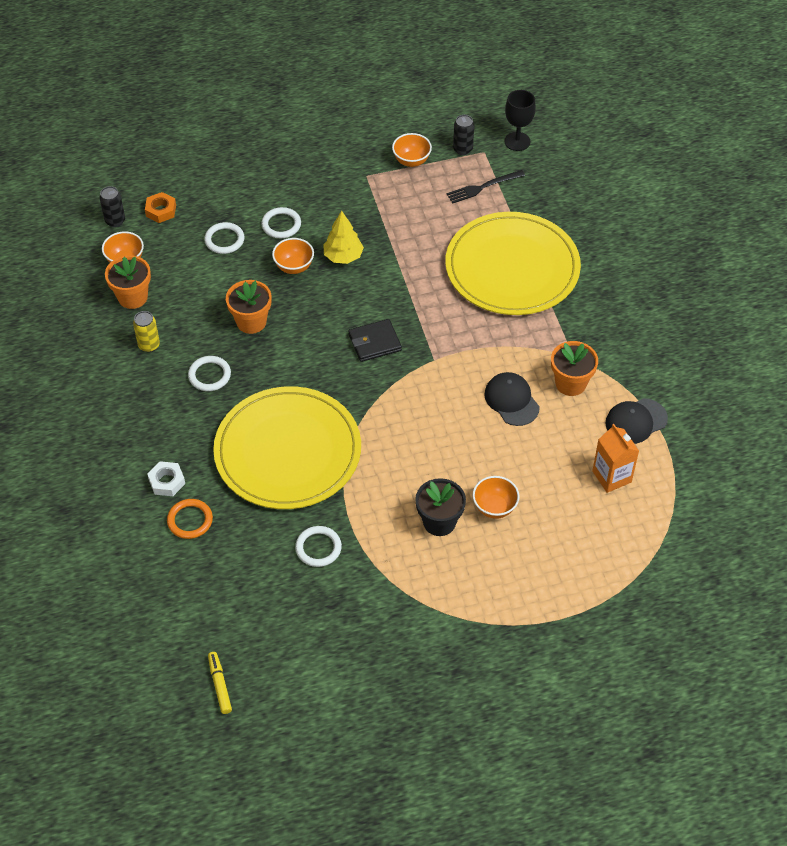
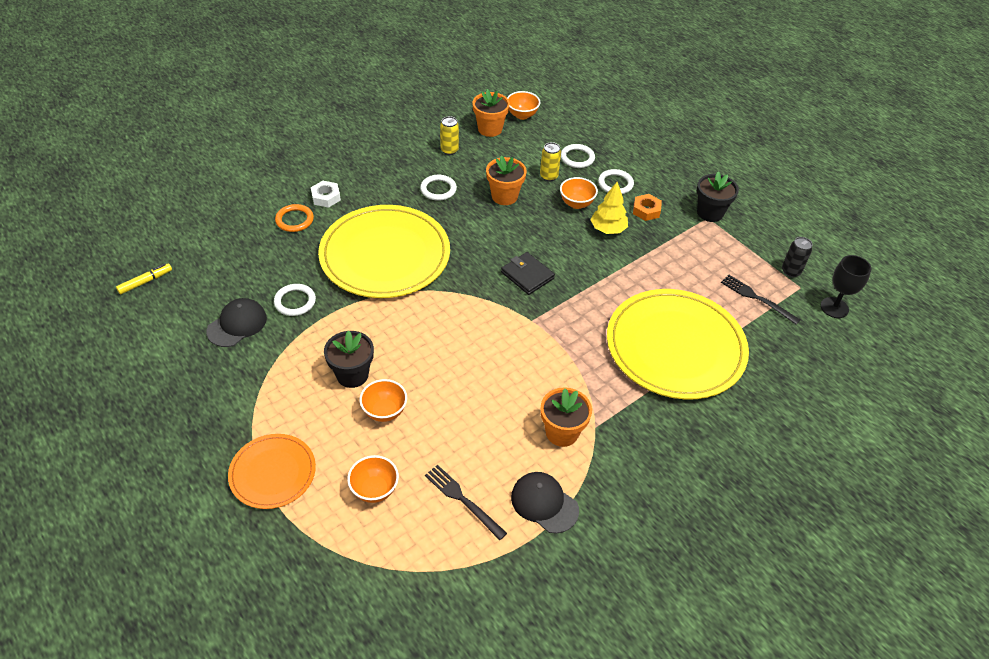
camera: 65 degrees right, 5 degrees down
(115, 221) = (556, 99): black can -> none
(161, 210) = (582, 118): orange nut -> orange nut (646, 210)
(240, 274) = (548, 176): none -> yellow can
(360, 171) = (710, 213): none -> black flower pot
(411, 161) = (747, 241): orange bowl -> orange bowl (374, 490)
(511, 400) = (515, 390): black cap -> black cap (237, 324)
(529, 613) = (273, 473): none -> orange plate
(611, 476) = (463, 500): orange carton -> black fork

